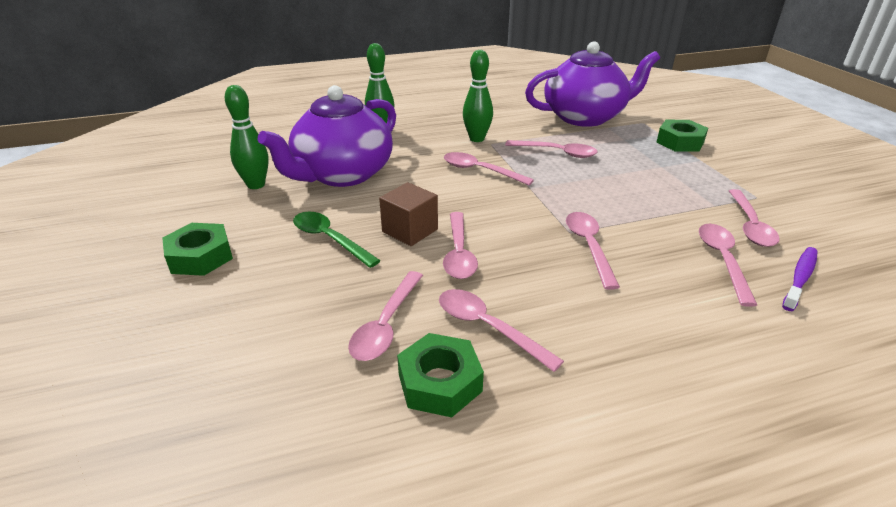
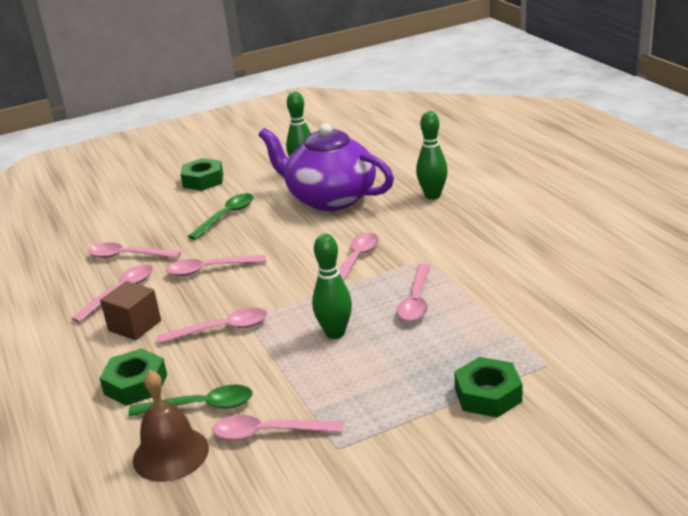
camera: 85 degrees right, 5 degrees down
(410, 230) = (241, 244): brown cube -> brown cube (135, 325)
(439, 383) = (73, 282): green nut -> green nut (136, 384)
(477, 139) = (433, 249): green bowling pin -> green bowling pin (335, 333)
(585, 117) = (541, 315): purple teapot -> none
(722, 260) = (201, 406): pink spoon -> green spoon
(800, 278) = (171, 454): purple toothbrush -> brown bell

